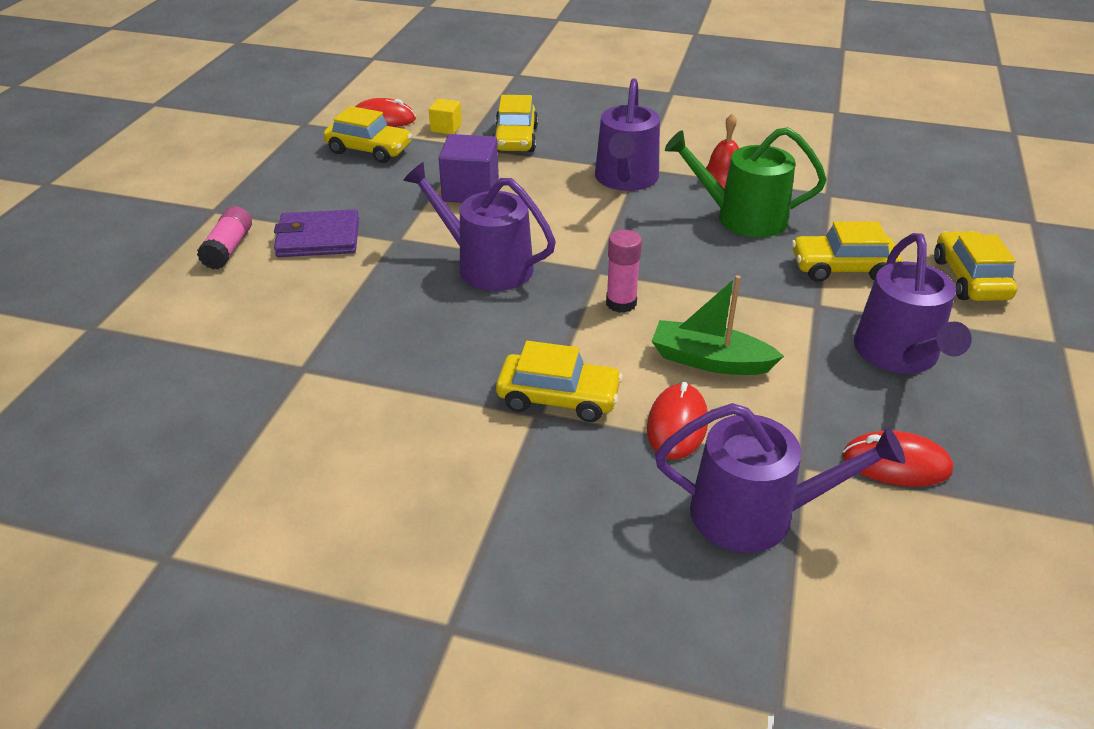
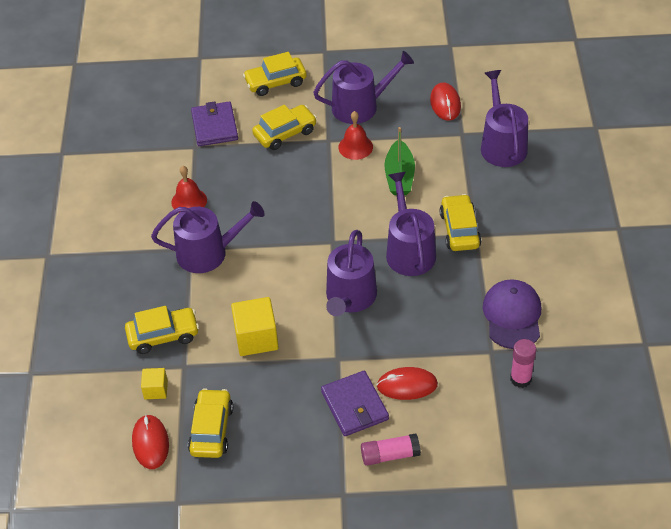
camera: 105 degrees left, 10 degrees up
(347, 408) = (512, 316): none -> purple cap
(470, 191) = (256, 338): purple cube -> yellow cube
(542, 335) = (409, 250): none -> purple watering can
(621, 303) = (362, 223): pink glue stick -> pink glue stick (520, 379)
(677, 425) = (457, 180): red mouse -> red mouse (407, 385)
(742, 217) = (241, 184): green watering can -> none
(794, 329) = (355, 147): none -> red bell
(842, 268) = (285, 133): yellow car -> yellow car turned 105 degrees counterclockwise
(868, 213) = (214, 126): none -> purple wallet

